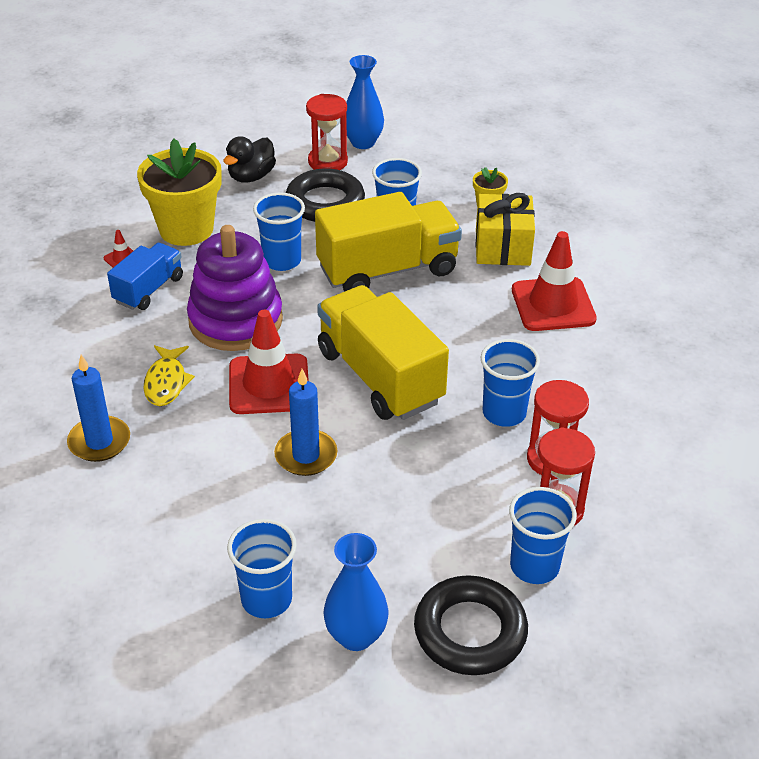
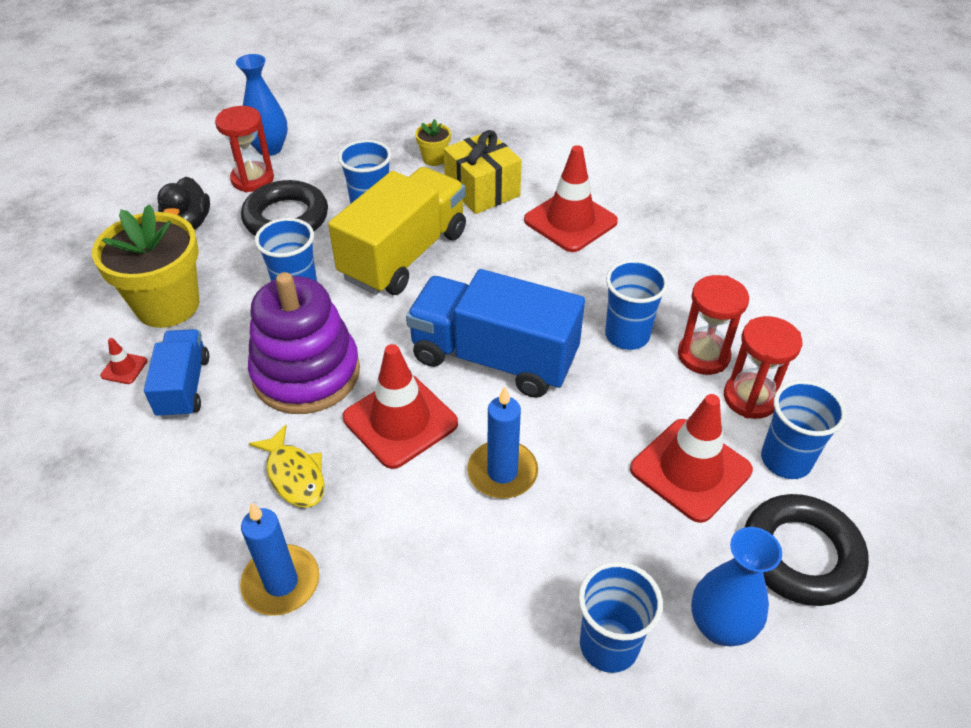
camera: 35 degrees left, 5 degrees up
(380, 376) = (494, 358): yellow truck -> blue truck
(448, 530) = (690, 470): none -> red traffic cone

